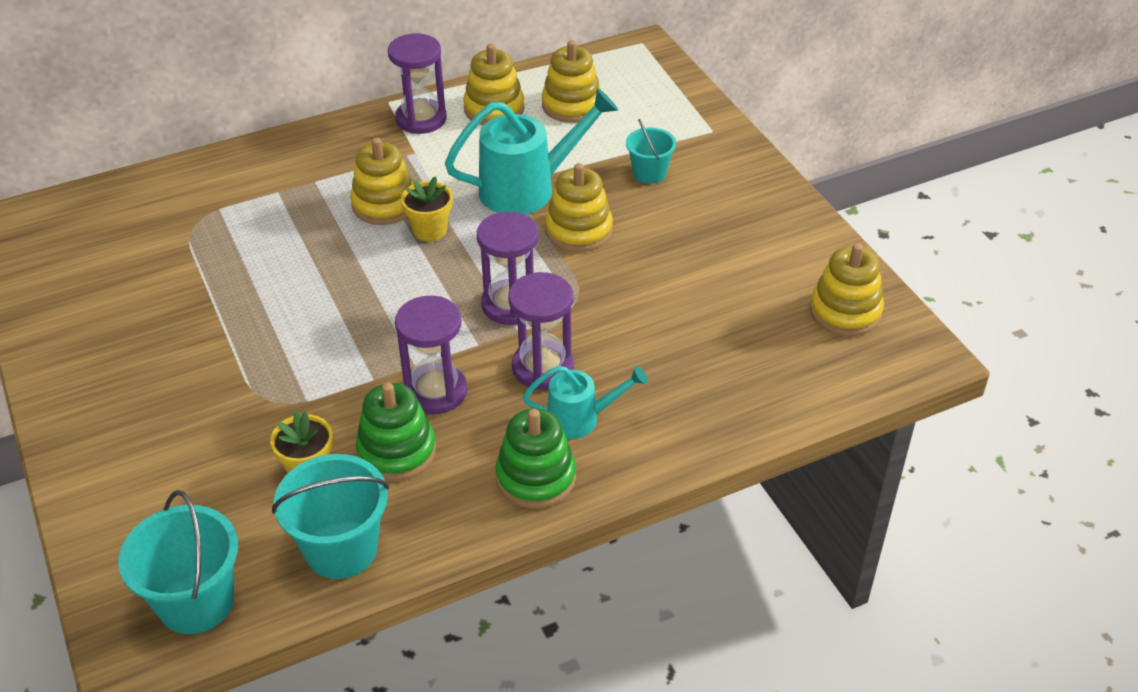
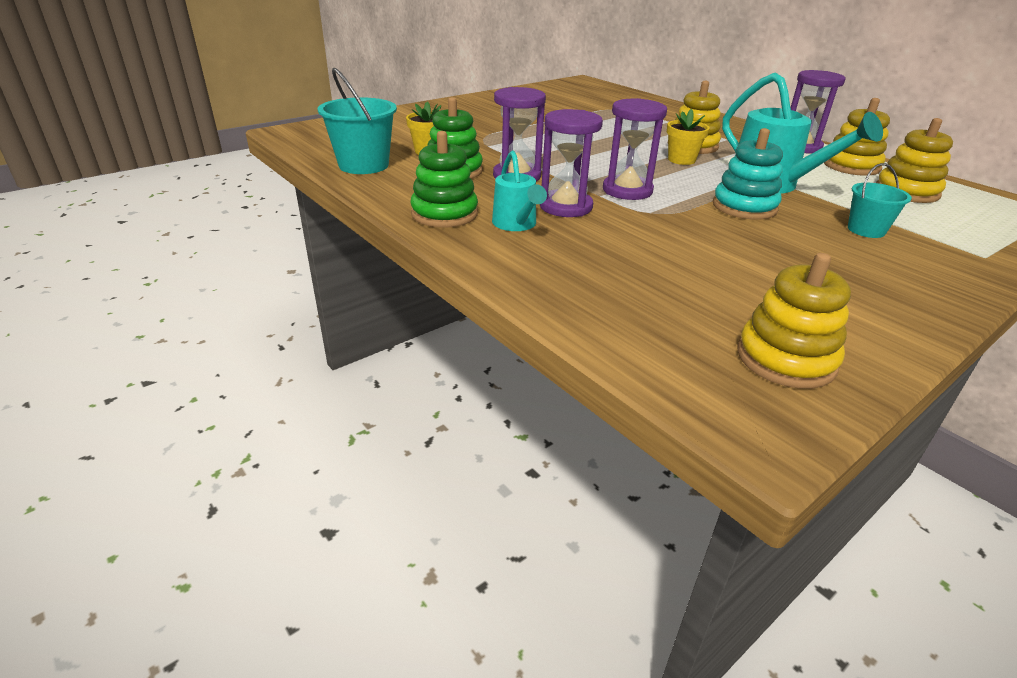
camera: 75 degrees right, 10 degrees down
(196, 602) = (321, 139): turquoise bucket -> none
(579, 230) = (744, 207): yellow stacking toy -> turquoise stacking toy

